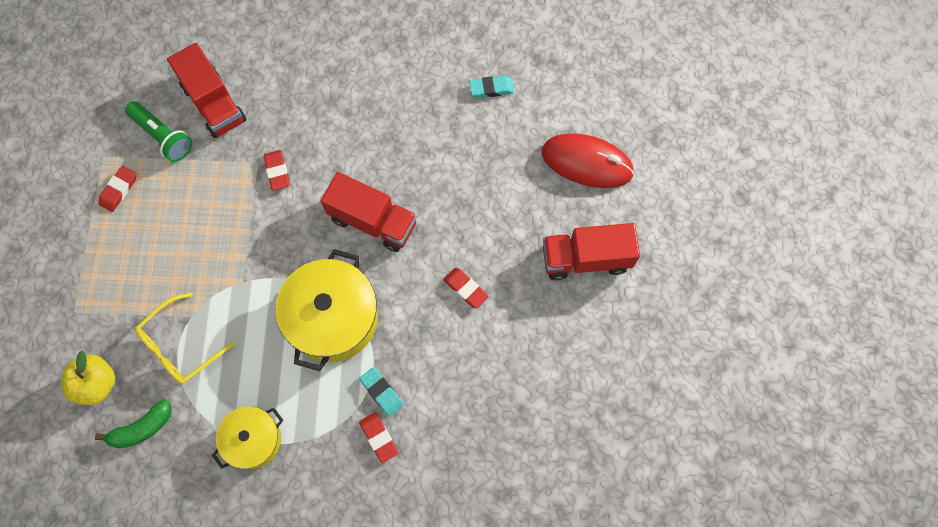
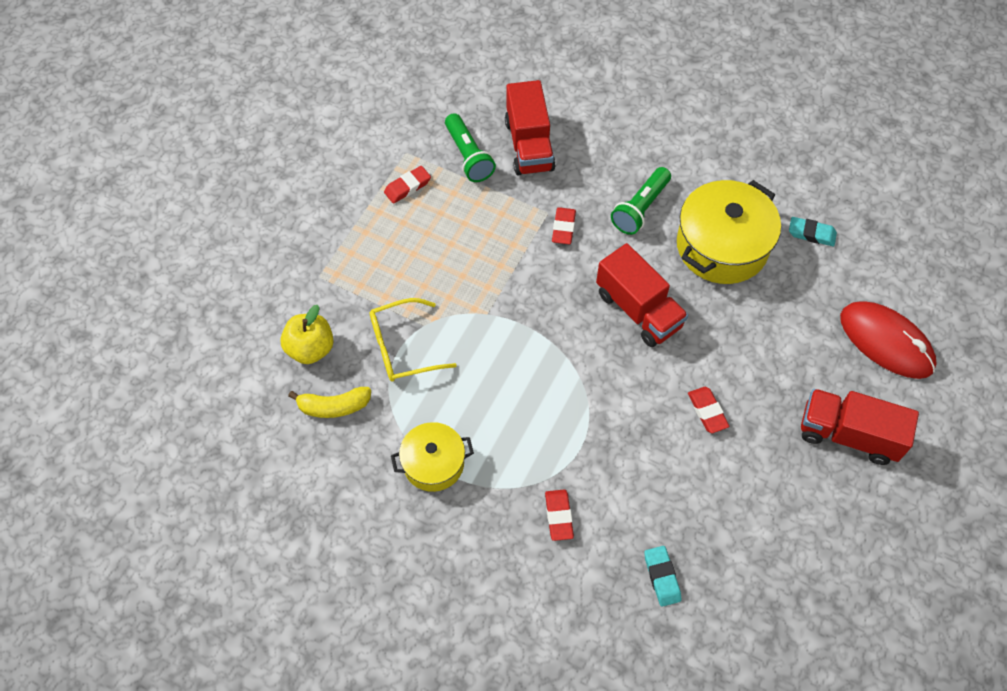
camera: 25 degrees right, 10 degrees down
(142, 428) = (334, 406): green banana -> yellow banana
(332, 318) = (560, 383): yellow pot -> yellow pot (722, 246)
(337, 125) = (640, 209): none -> green flashlight
(381, 392) = (580, 474): turquoise eraser -> turquoise eraser (662, 577)

